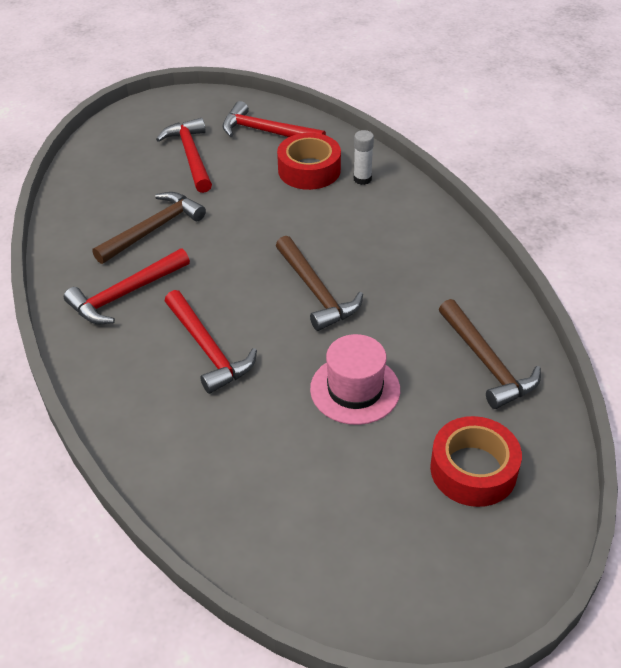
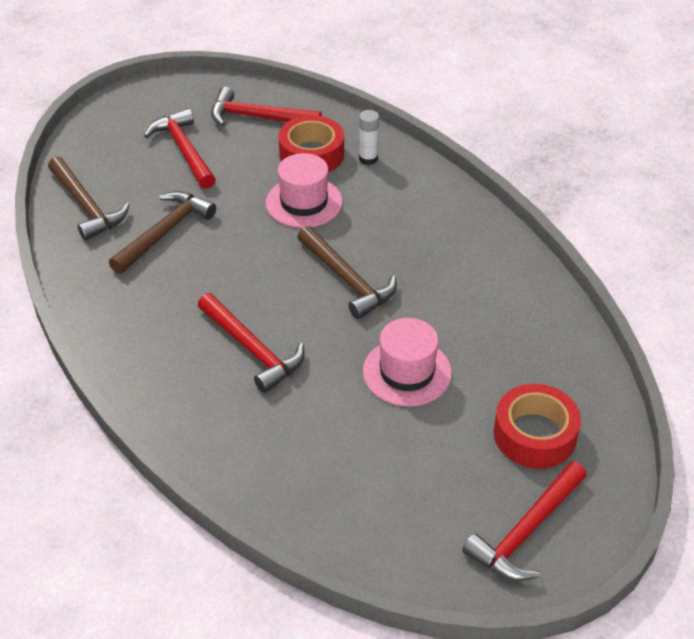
camera: 10 degrees left, 0 degrees up
(125, 294) = (153, 303): red hammer -> red hammer (526, 531)
(291, 214) = (304, 202): none -> pink hat
(486, 363) = (528, 332): brown hammer -> brown hammer (86, 206)

